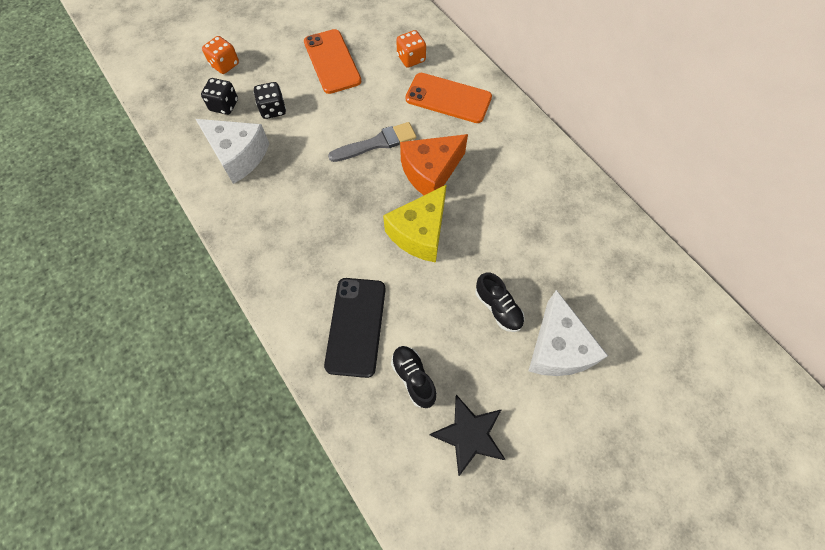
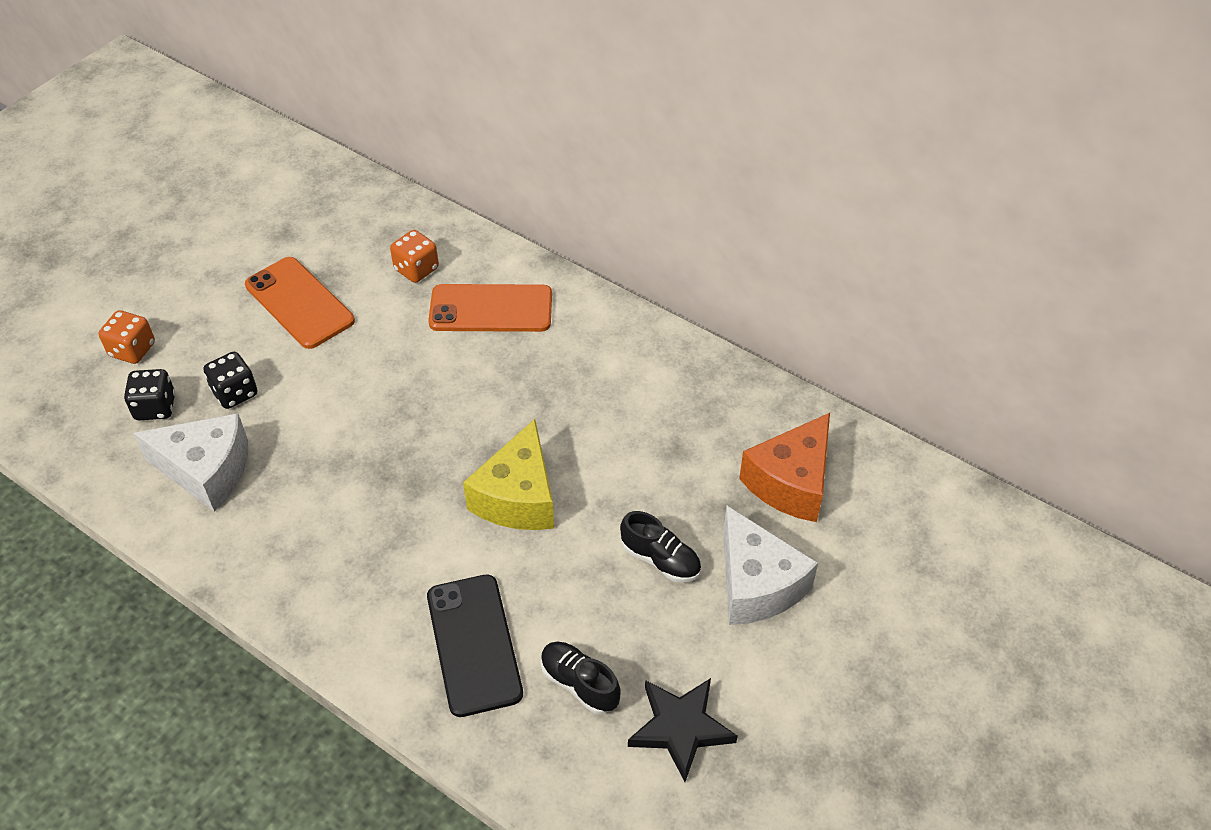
camera: 20 degrees left, 15 degrees down
(376, 143) = (410, 397): grey brush -> none
(430, 172) = (503, 414): orange cheese -> orange cheese (791, 482)

